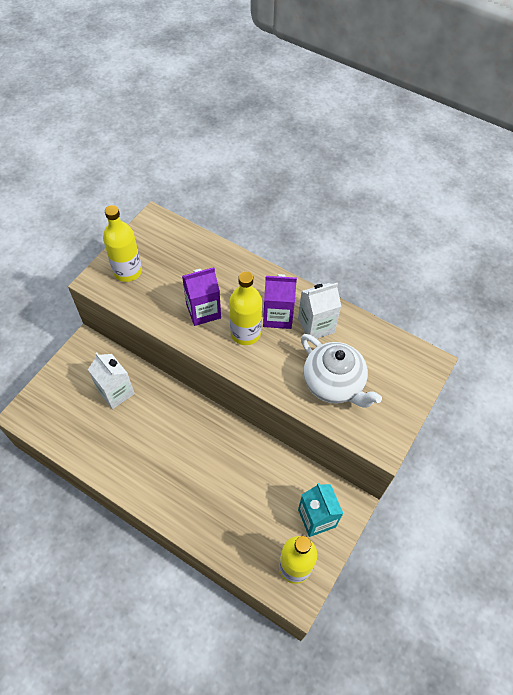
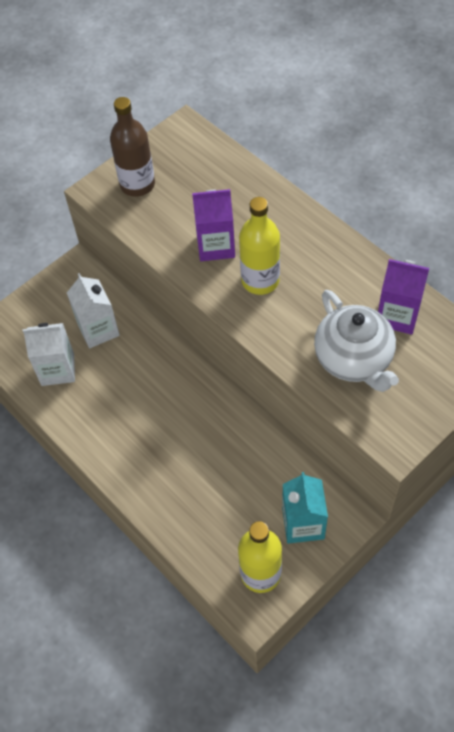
camera: 20 degrees right, 0 degrees up
(128, 271) = (137, 184): yellow bottle -> brown bottle
(277, 316) = (305, 267): purple carton -> purple carton (397, 315)
(316, 325) = (351, 286): white carton -> white carton (57, 369)

